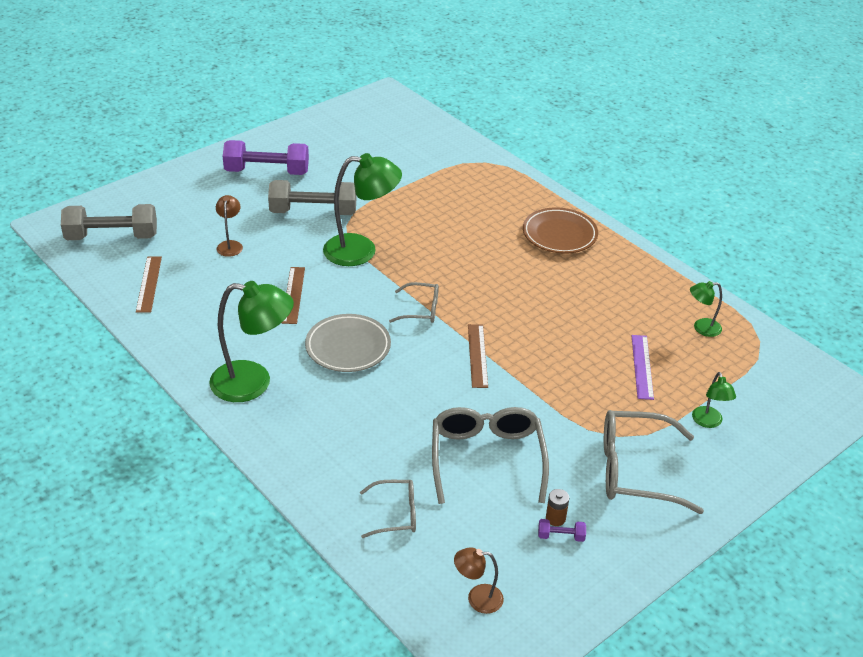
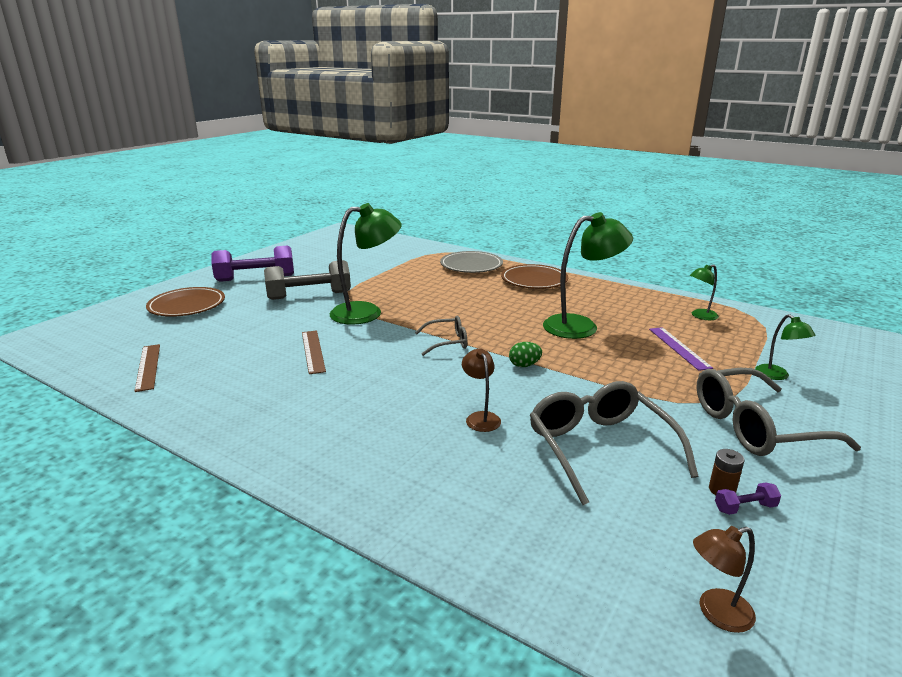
camera: 15 degrees left, 15 degrees down
(112, 237) = (101, 338): grey dumbbell -> none
(192, 205) = (187, 306): none -> brown plate
(230, 245) = (233, 326): brown lamp -> brown lamp (480, 417)
(253, 383) = (295, 429): green lamp -> green lamp (581, 326)
(348, 347) = (389, 381): grey plate -> grey plate (471, 266)
(396, 514) = (537, 530): grey glasses -> none
(477, 355) = (524, 365): brown ruler -> green egg

